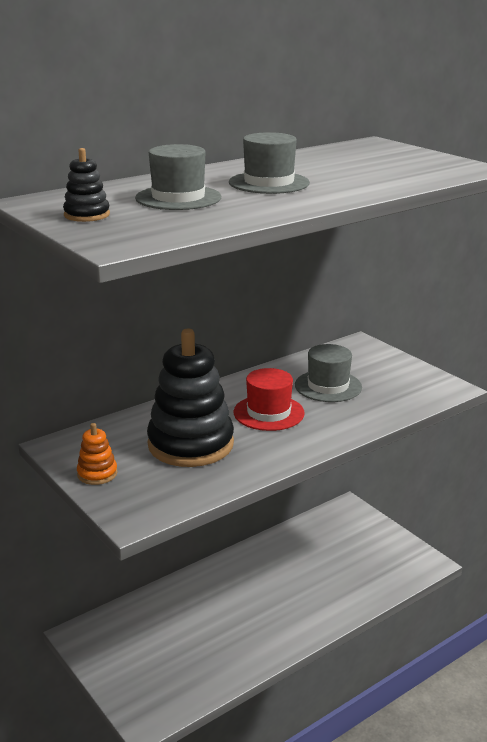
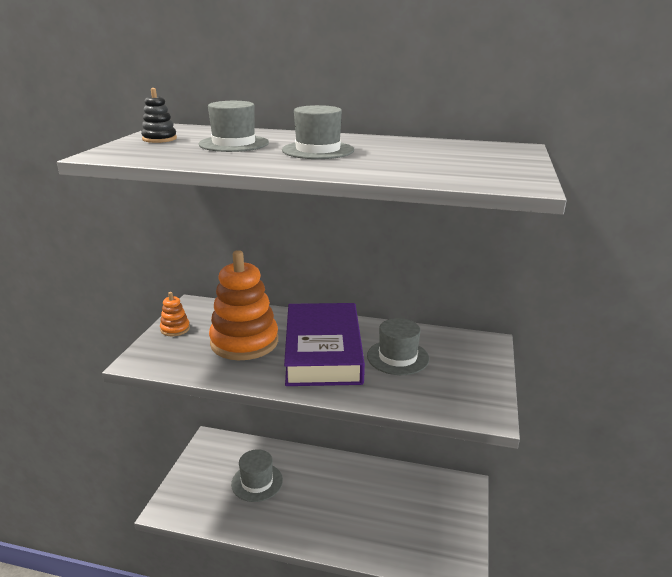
camera: 50 degrees right, 0 degrees up
(190, 444) = (244, 342): black stacking toy -> orange stacking toy
(191, 629) = (257, 482): none -> grey hat
(268, 413) = (323, 351): red hat -> purple book

